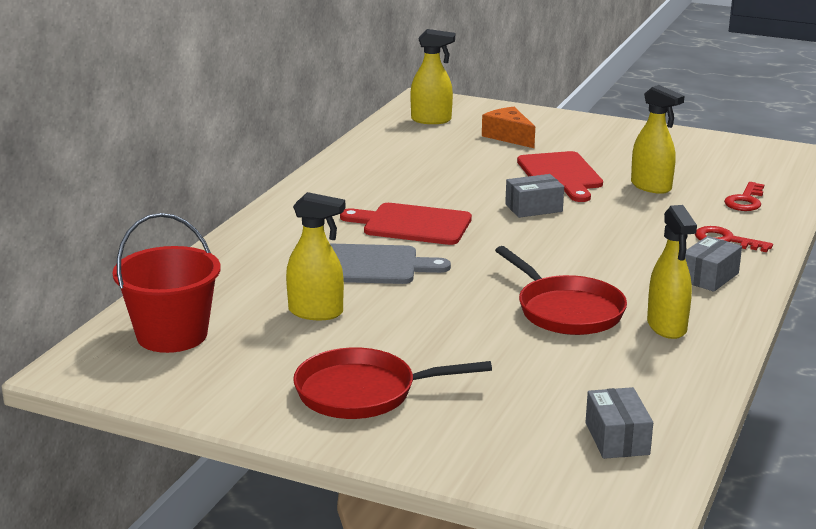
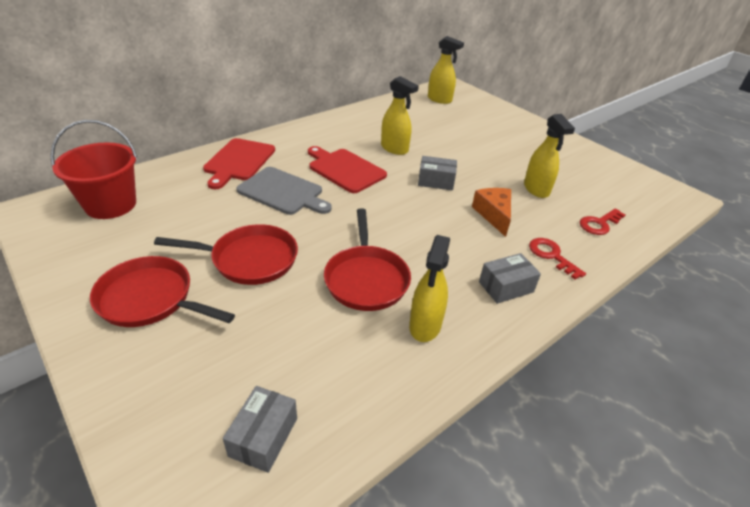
camera: 25 degrees right, 15 degrees up
(316, 312) = (208, 218): yellow spray bottle -> yellow spray bottle (394, 149)
(421, 332) = (249, 259): none -> red pan
(509, 137) = (475, 123): orange cheese -> orange cheese (494, 215)
(561, 175) = (481, 161): red cutting board -> red cutting board (239, 161)

